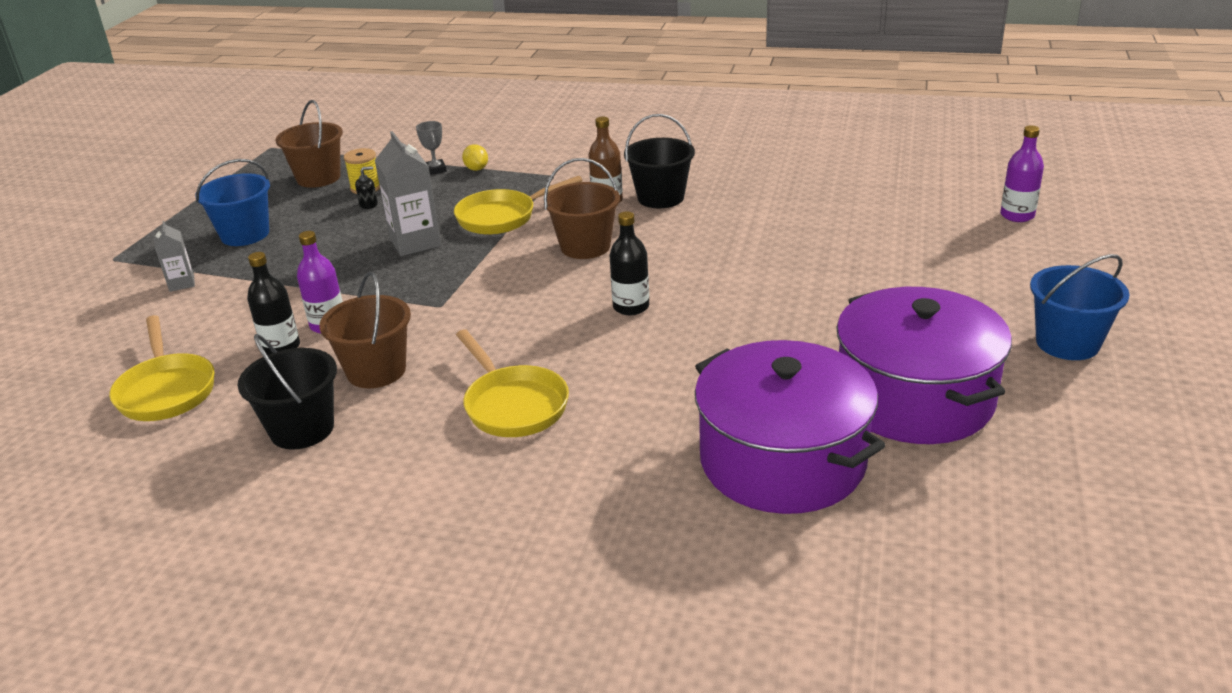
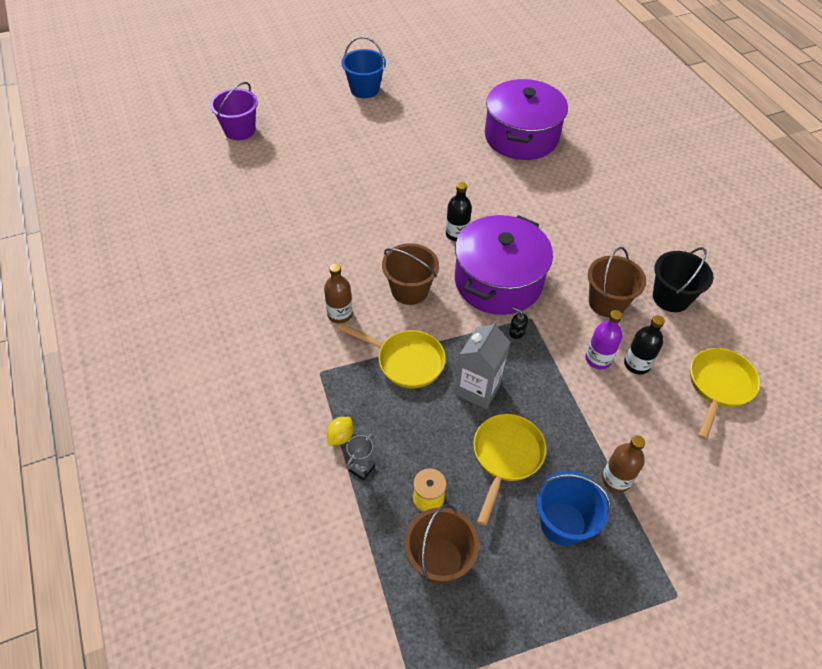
camera: 130 degrees left, 20 degrees up
(181, 283) = (648, 497): grey carton -> none
(222, 275) = (616, 479): none -> brown bottle
(369, 204) = (452, 469): black soap dispenser -> black soap dispenser (517, 332)
(513, 405) = (573, 232): yellow pan -> yellow pan (506, 457)
(660, 197) = (315, 288): black bucket -> none
(914, 398) = (446, 117): purple pot -> purple pot (498, 281)
(1017, 215) = (239, 130): purple bottle -> purple bucket

